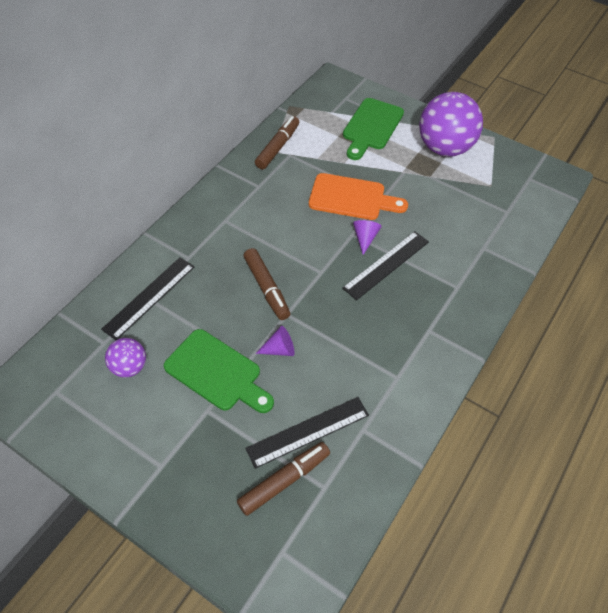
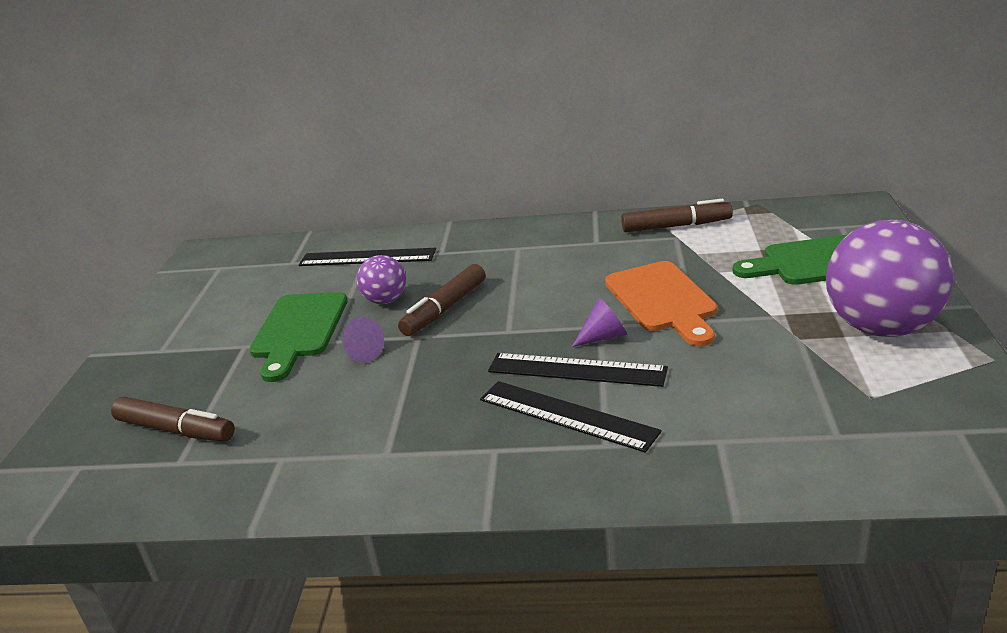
camera: 65 degrees right, 25 degrees down
(129, 367) = (271, 285): purple ball -> purple ball (385, 300)
(308, 431) = (254, 418): black ruler -> black ruler (567, 415)

